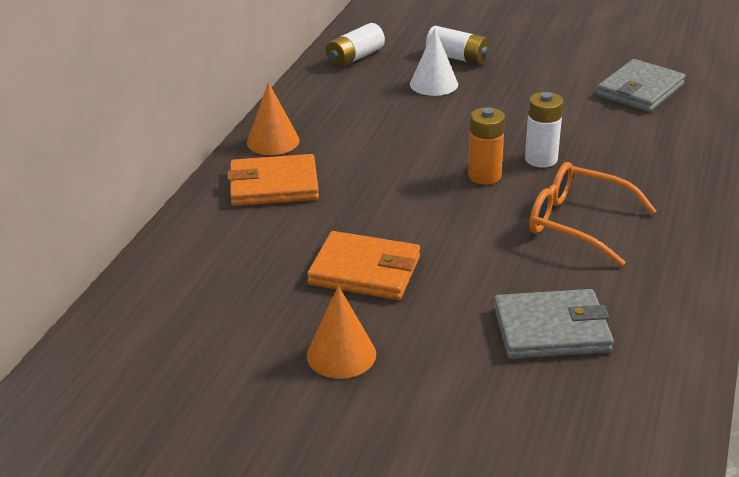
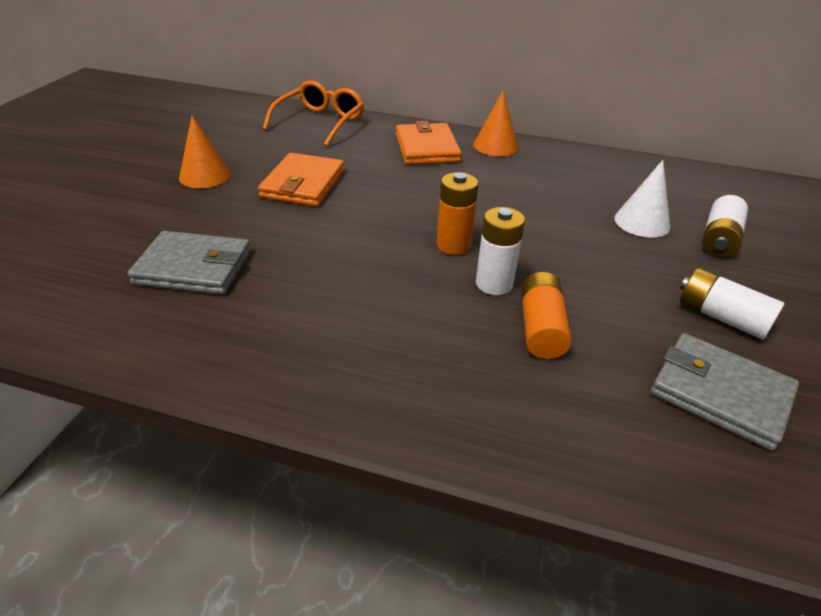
camera: 85 degrees right, 5 degrees up
(355, 57) = (676, 179): white battery -> white battery (721, 317)
(551, 329) = (194, 268): grey wallet -> grey wallet turned 75 degrees counterclockwise
(577, 223) = (364, 299): orange glasses -> orange glasses (320, 122)
(593, 144) = (541, 328): none -> orange battery

